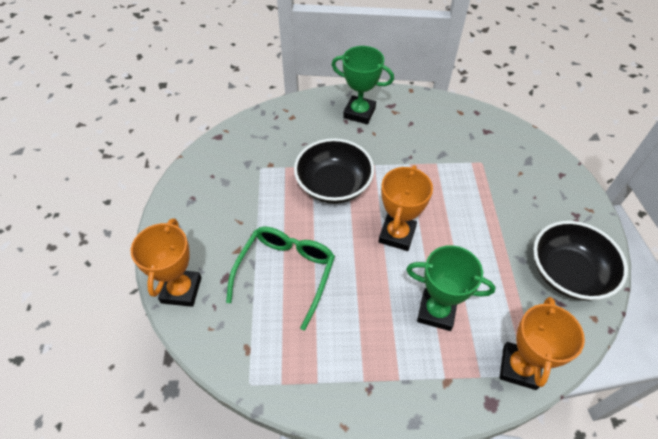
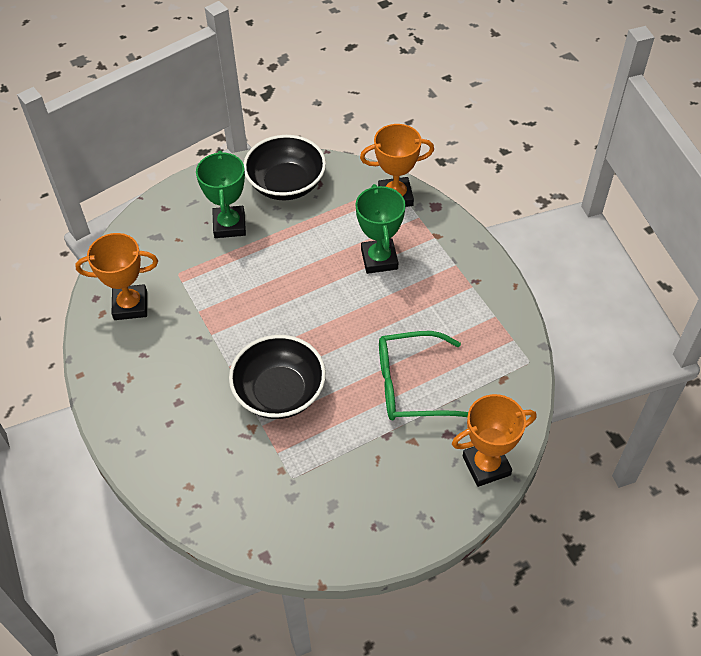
camera: 115 degrees left, 0 degrees up
(359, 113) = (148, 414): green trophy -> green trophy (229, 225)
(397, 234) = (314, 313): orange trophy -> orange trophy (130, 305)

